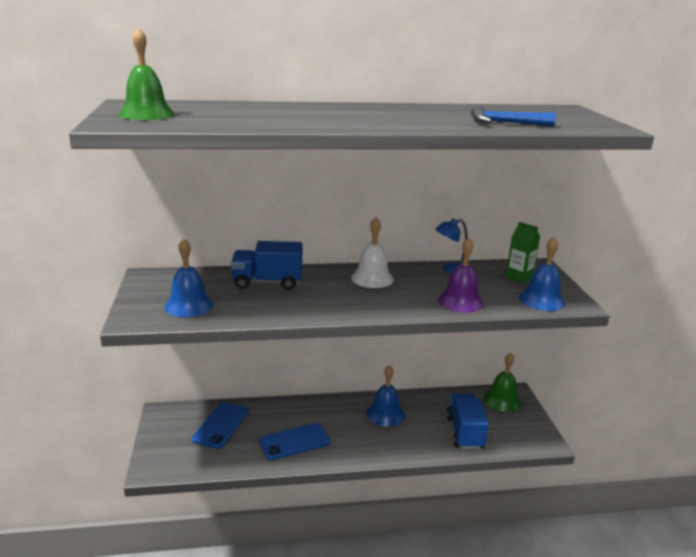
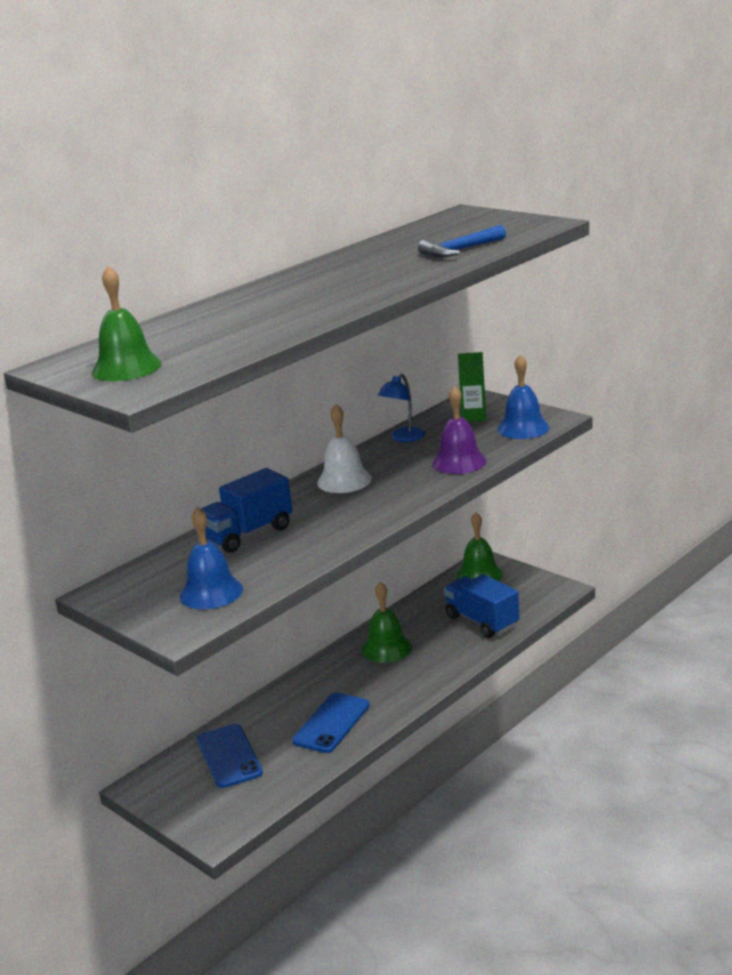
camera: 35 degrees left, 0 degrees up
(385, 414) = (386, 648): blue bell -> green bell

